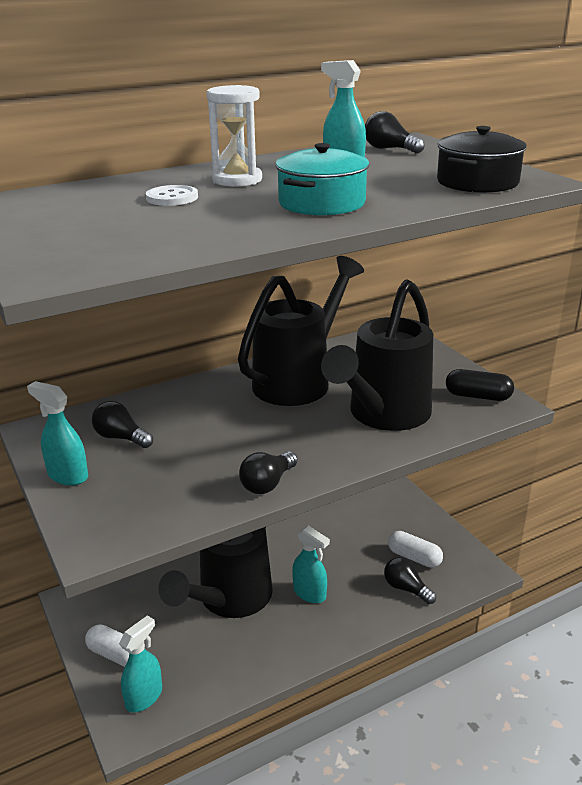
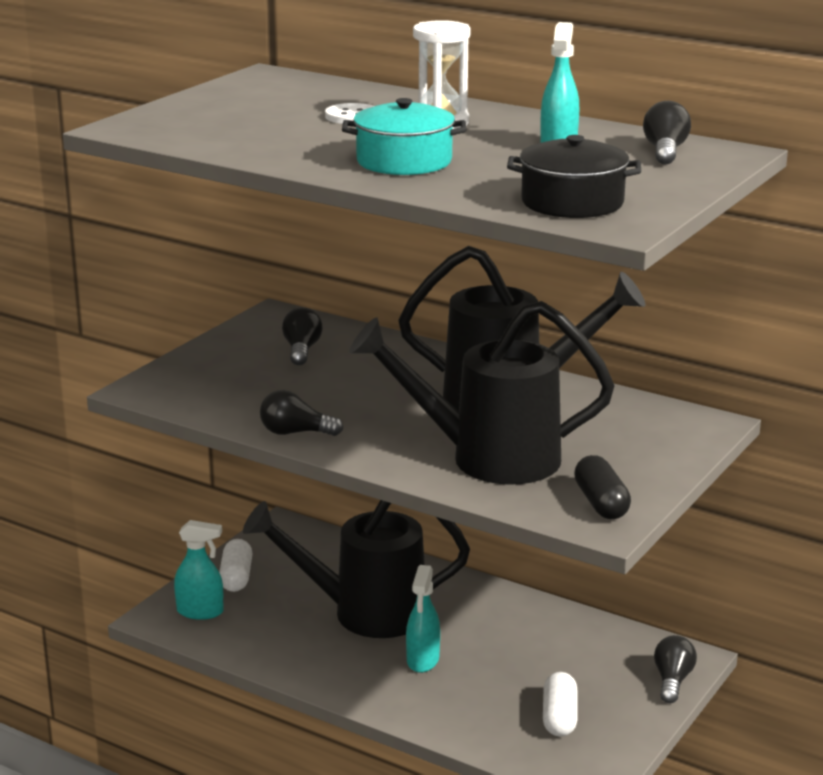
camera: 60 degrees right, 5 degrees down
(67, 475) = (222, 349): turquoise spray bottle -> none
(406, 588) = (496, 725): black light bulb -> black light bulb (672, 680)

